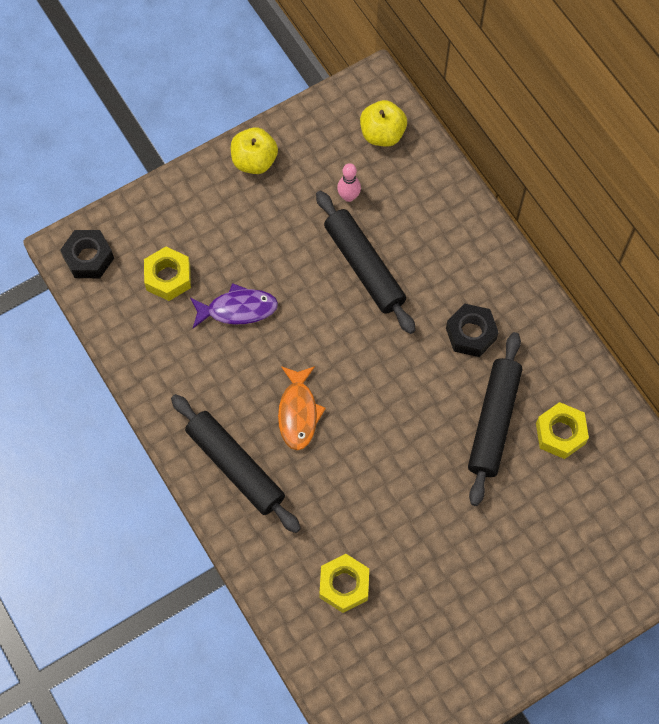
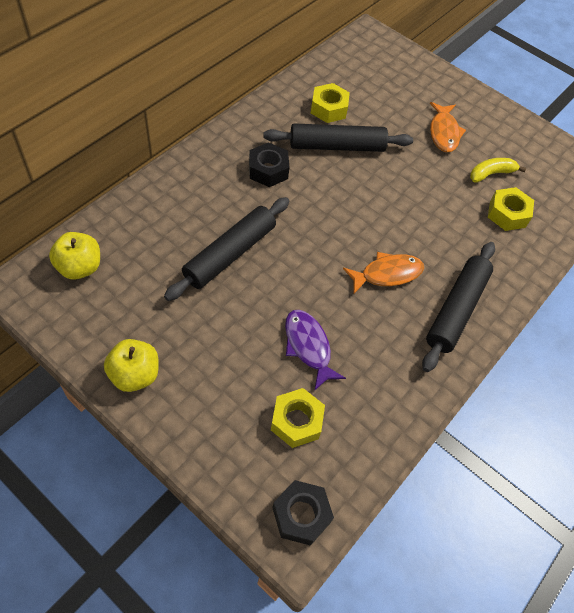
camera: 115 degrees left, 10 degrees down
(348, 196) = (158, 281): pink bowling pin -> none
(410, 595) = (491, 174): none -> yellow banana
(492, 565) = (443, 133): none -> orange fish

